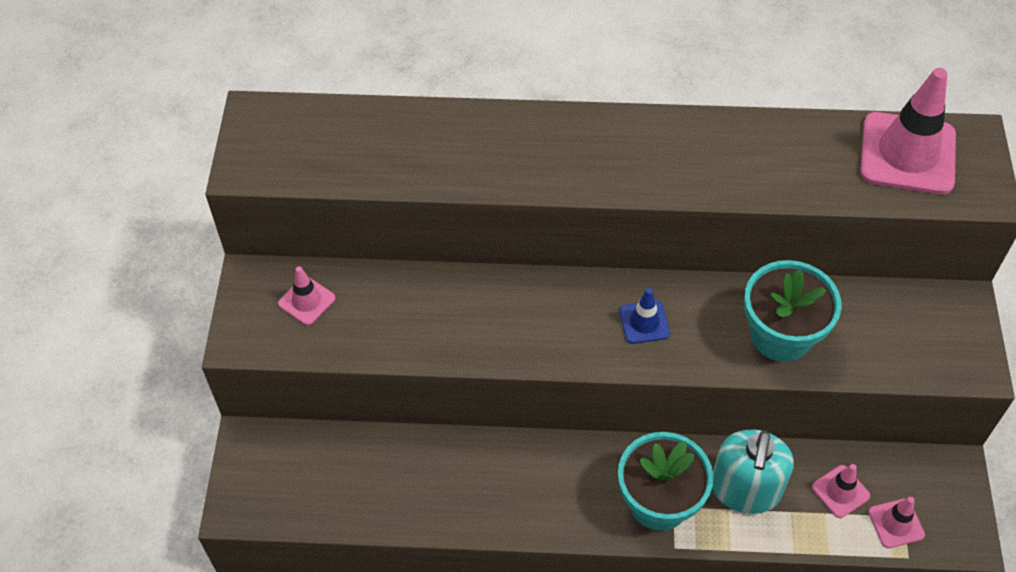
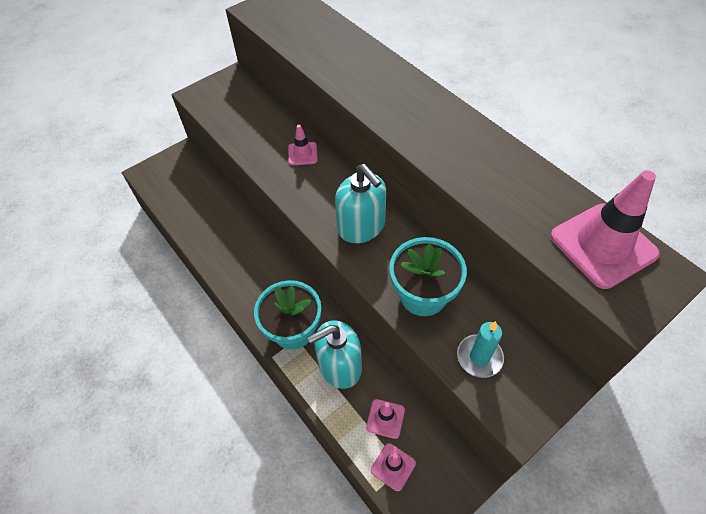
camera: 50 degrees right, 0 degrees up
(306, 301) = (239, 100): pink traffic cone -> pink traffic cone (302, 154)
(644, 322) = (361, 227): blue traffic cone -> turquoise soap dispenser
(888, 344) = (479, 357): none -> turquoise candle

